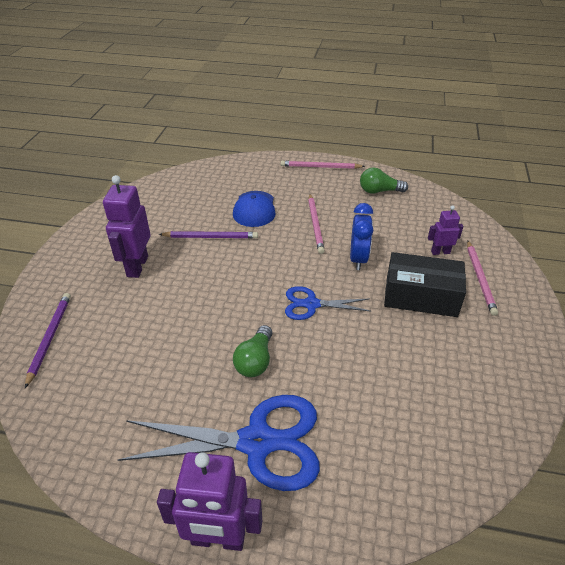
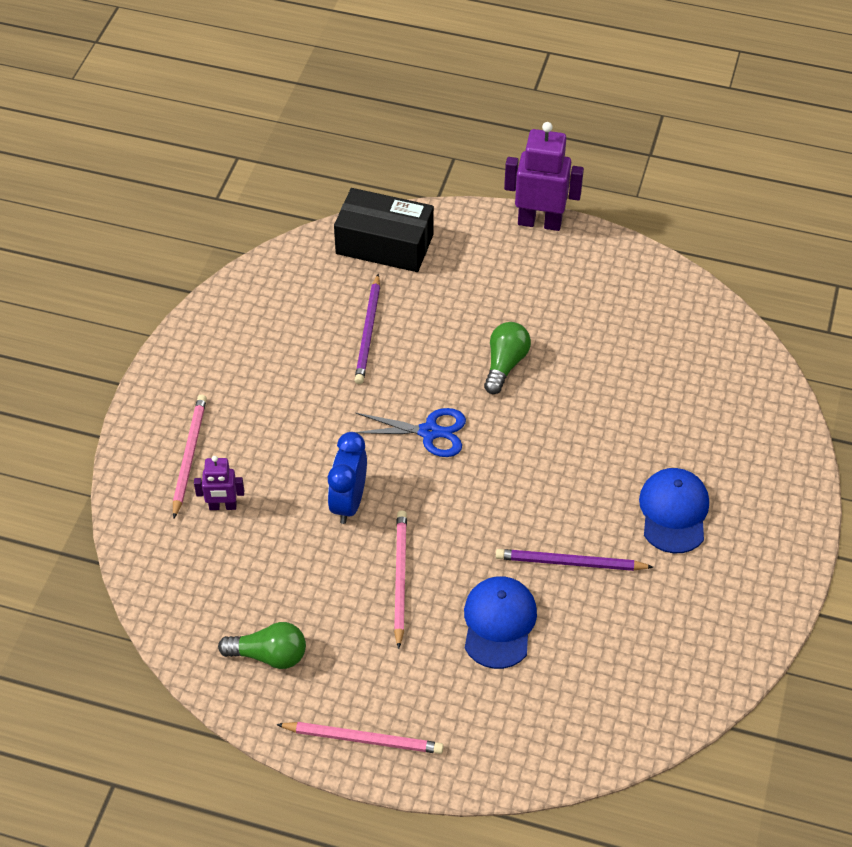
camera: 175 degrees left, 10 degrees up
(50, 338) = (754, 409): purple pencil -> purple pencil (368, 332)
(137, 266) = (674, 512): purple robot -> blue cap
(257, 442) = (505, 286): blue scissors -> none
(421, 296) = (282, 434): black box -> black box (384, 244)

